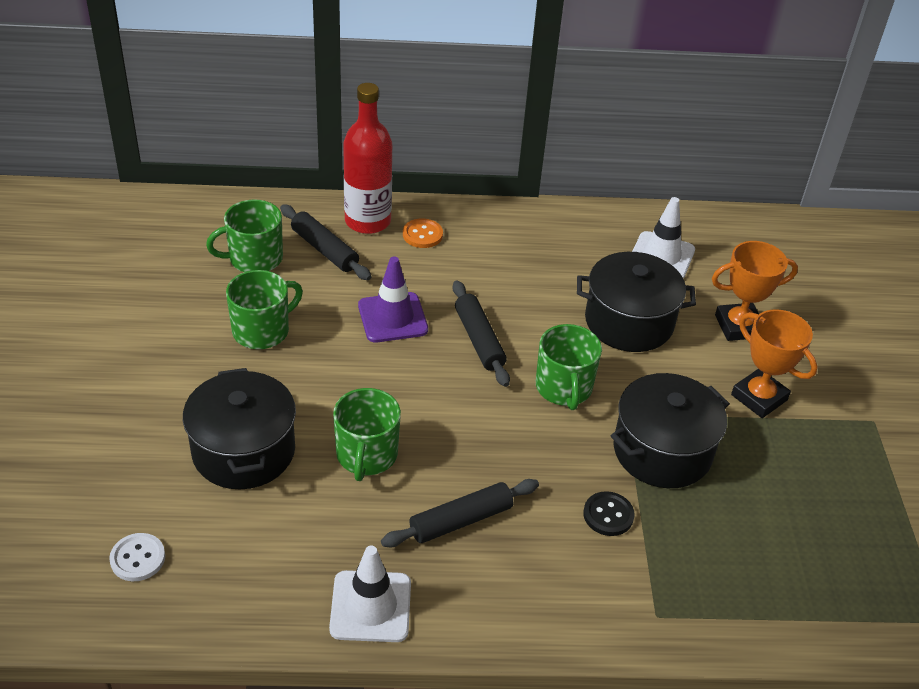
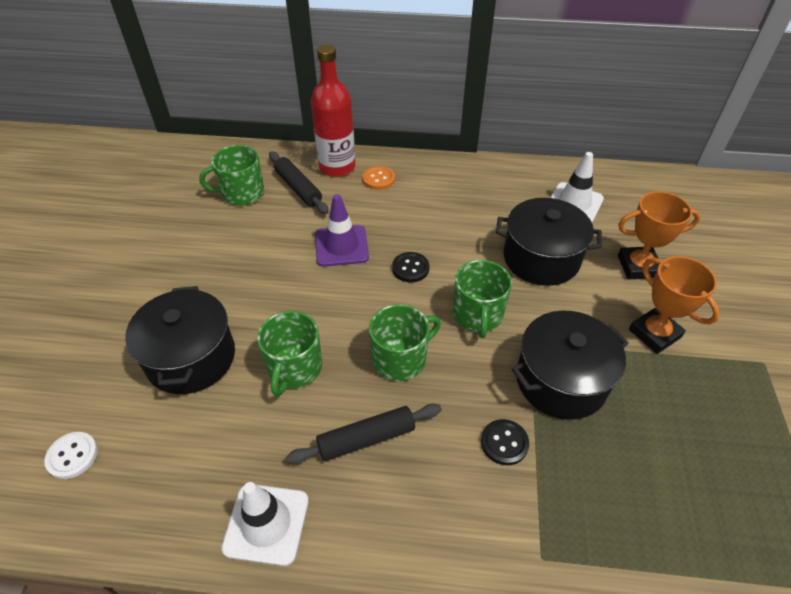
camera: 10 degrees right, 5 degrees up
(262, 330) = (233, 252): green mug -> green mug (400, 359)
(479, 340) = (410, 268): black rolling pin -> black button

